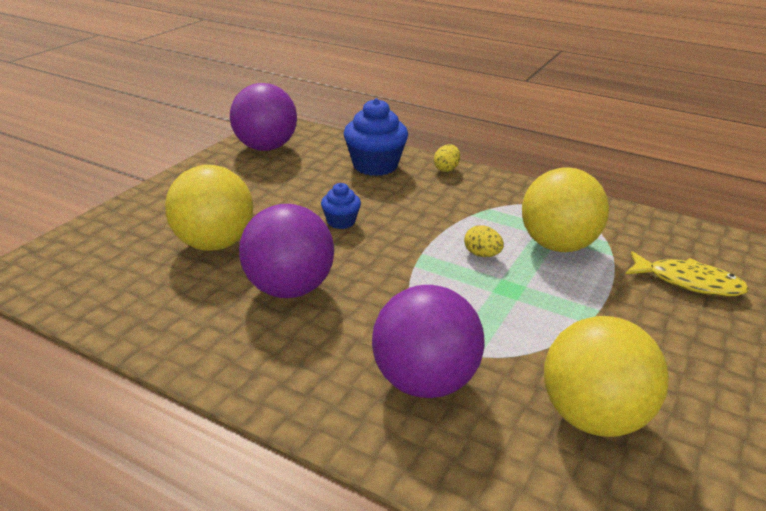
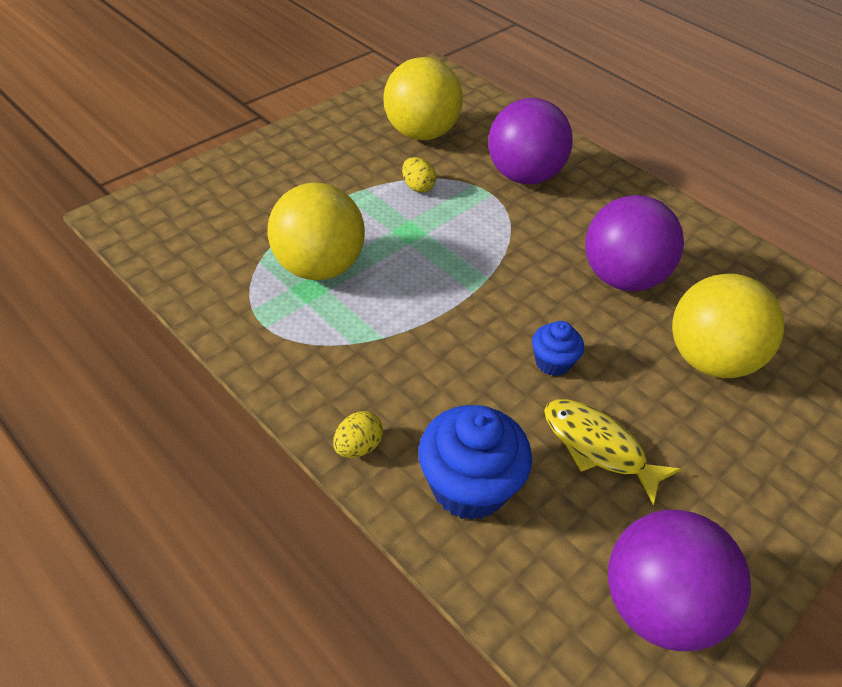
camera: 165 degrees left, 15 degrees up
(482, 254) = (409, 274): yellow egg -> yellow egg (418, 187)
(688, 282) = (236, 199): yellow fish -> yellow fish (598, 447)

